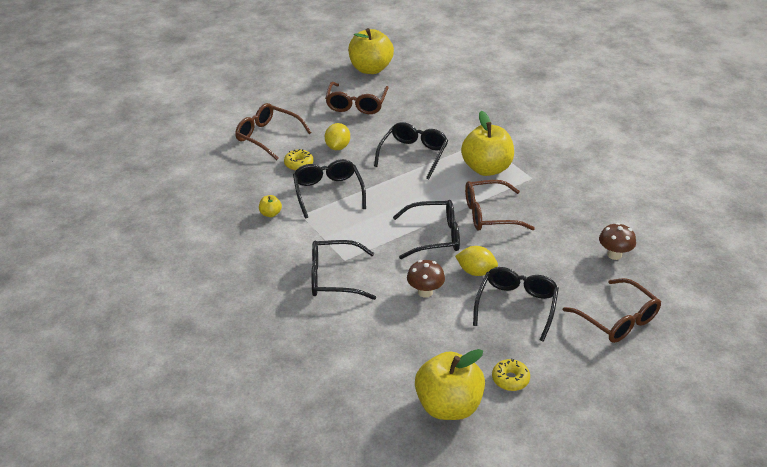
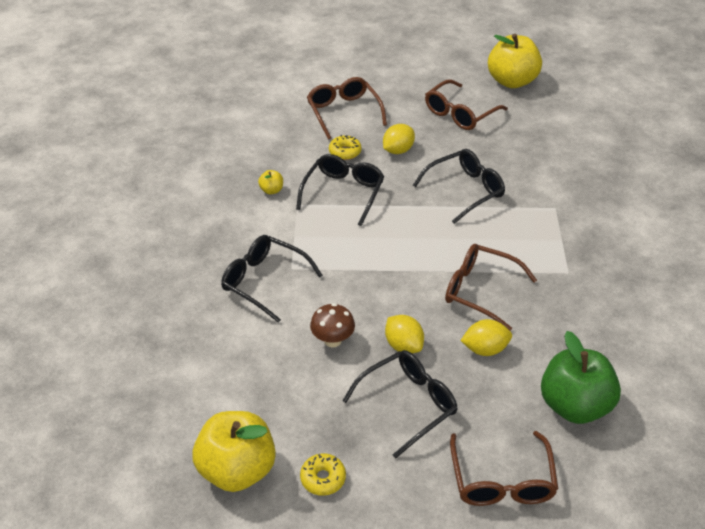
camera: 35 degrees right, 5 degrees up
(434, 236) = (400, 287): black glasses -> none
(486, 168) = (527, 239): yellow apple -> none
(529, 248) = (485, 349): none -> yellow lemon
(614, 255) = (574, 405): brown mushroom -> green apple

